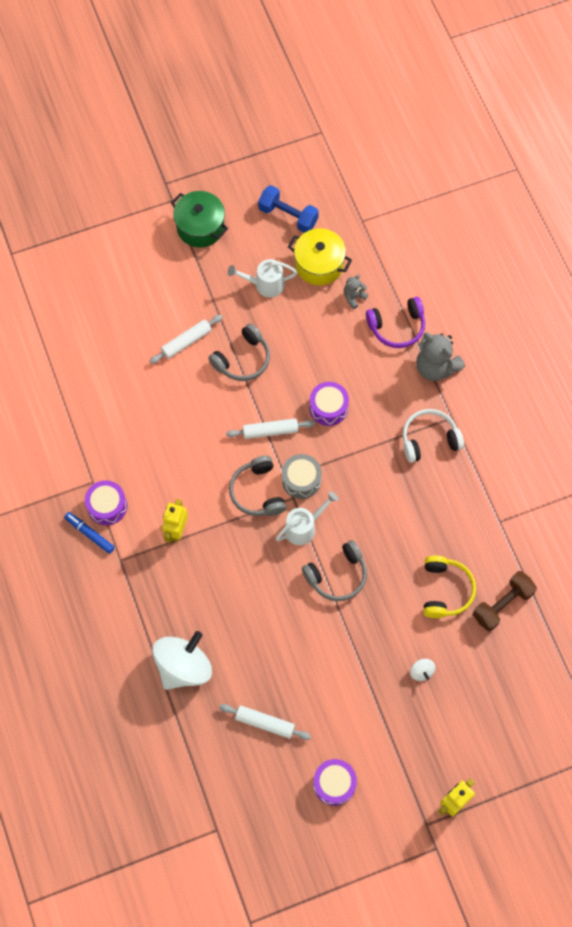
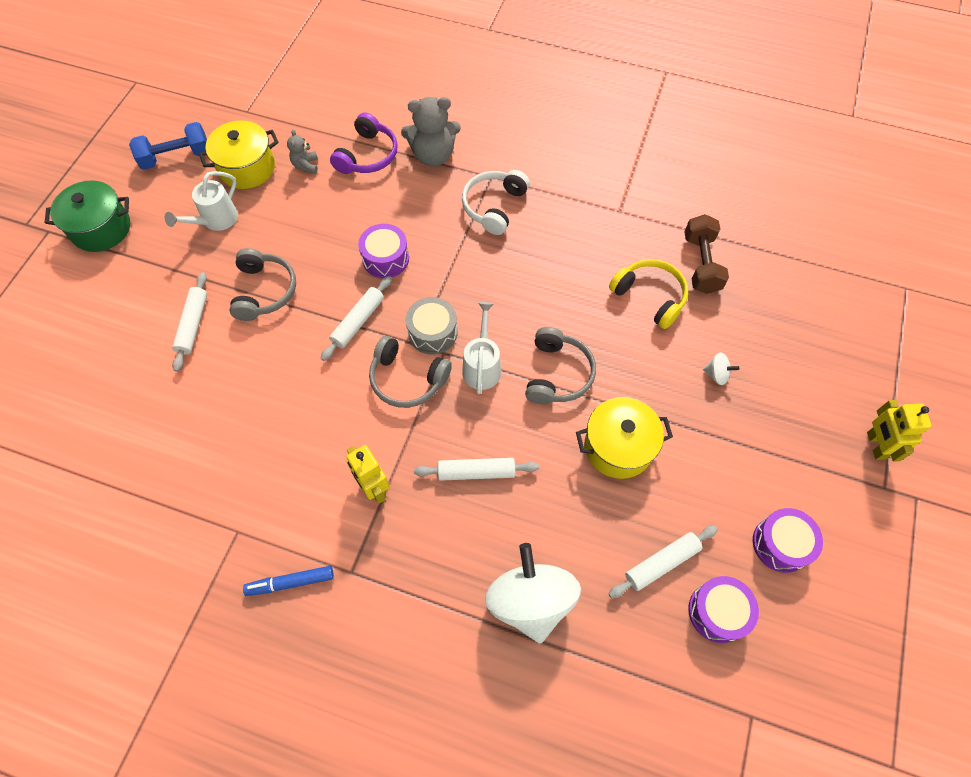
camera: 50 degrees left, 5 degrees down
(107, 506) = (278, 538): purple drum -> purple drum (717, 612)
(233, 579) = (476, 472): none -> white rolling pin
(318, 647) = (618, 447): none -> yellow pot

